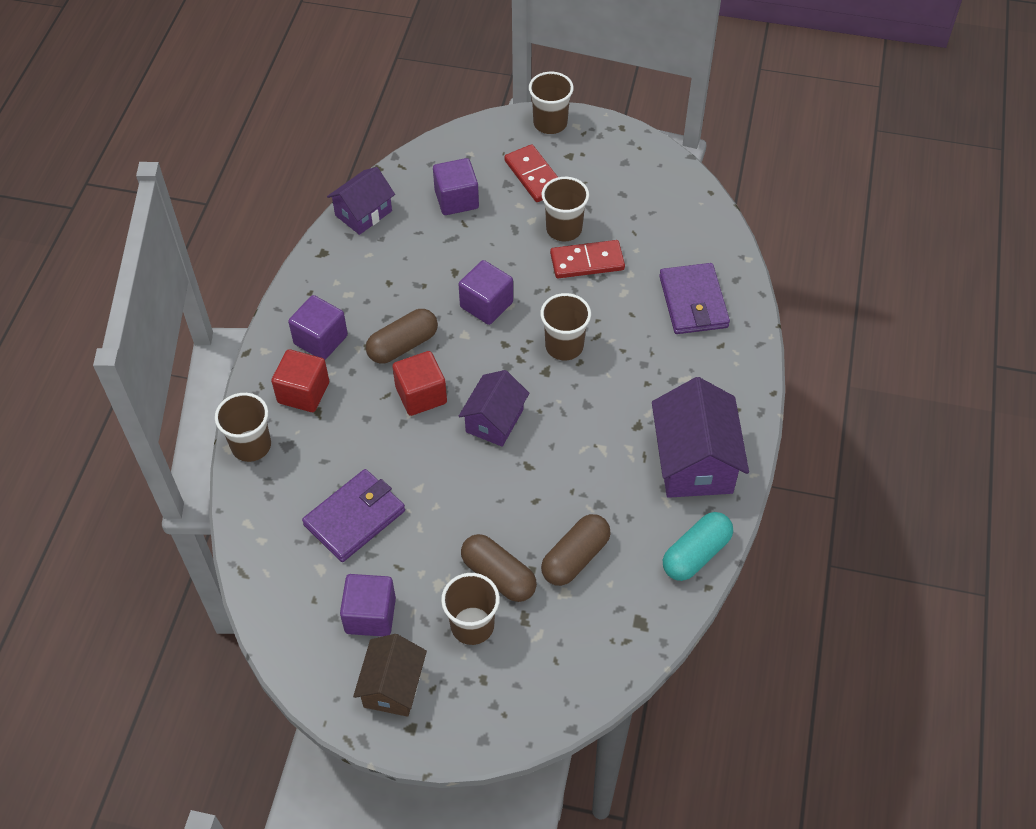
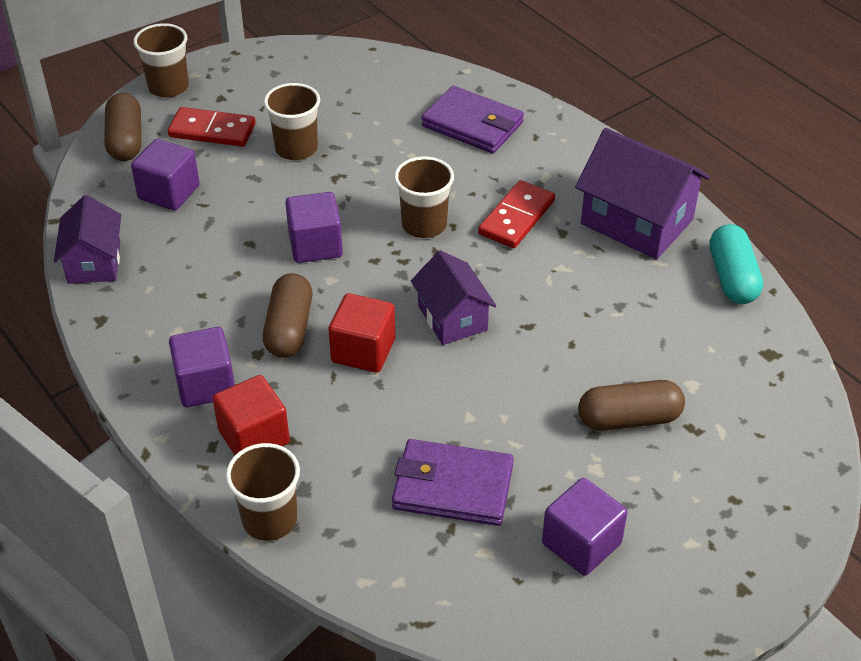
camera: 50 degrees left, 10 degrees down
(355, 518) = (452, 487): purple wallet -> purple wallet turned 75 degrees counterclockwise
(393, 686) = (681, 575): brown house -> none
(472, 625) = (667, 471): brown cup -> none
(575, 557) = (661, 354): brown capsule -> brown capsule (125, 140)
(587, 262) = (351, 157): red domino -> red domino (517, 217)

